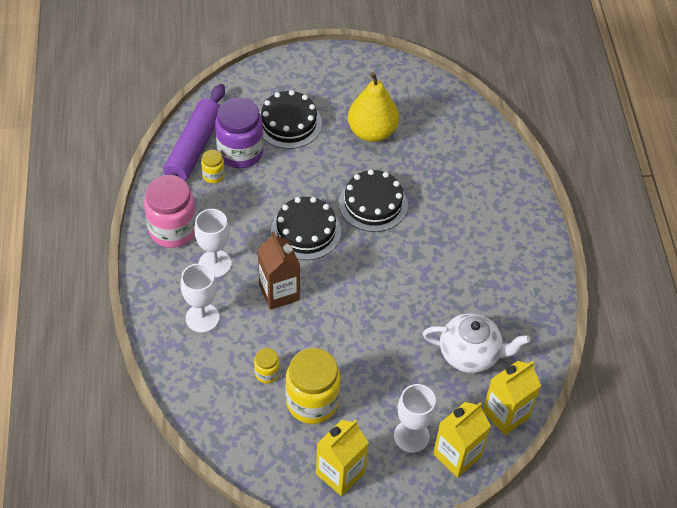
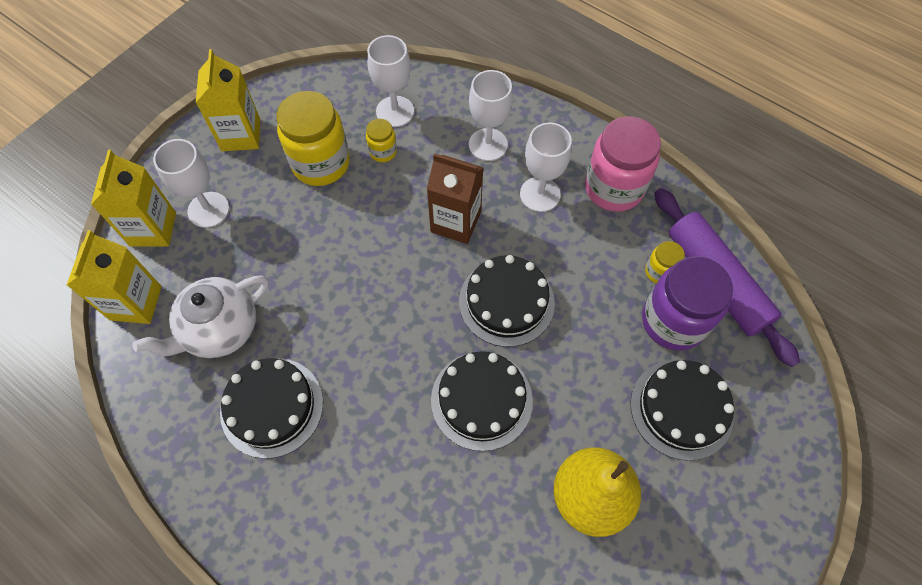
camera: 135 degrees right, 10 degrees up
(227, 393) = (395, 111): none -> white goblet
(478, 290) = (272, 407): none -> black cake

